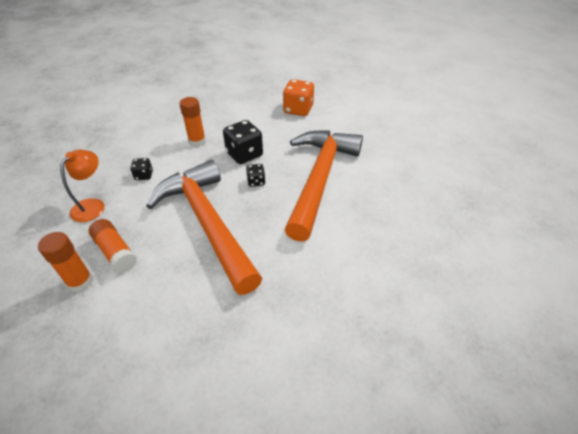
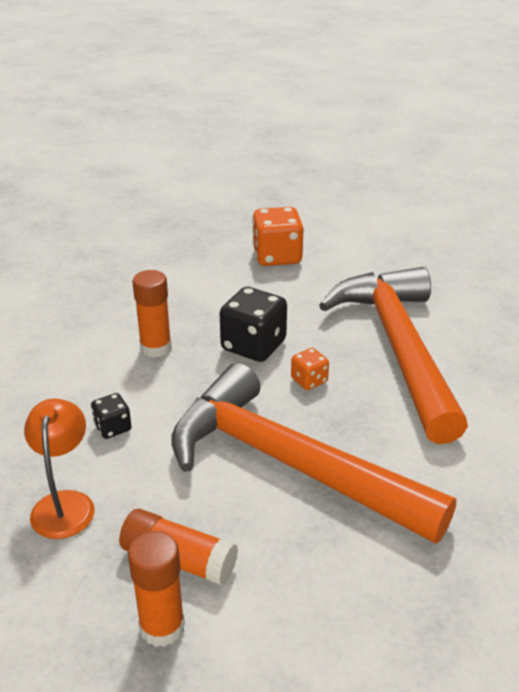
camera: 25 degrees left, 10 degrees down
(256, 181) = (309, 380): black dice -> orange dice

